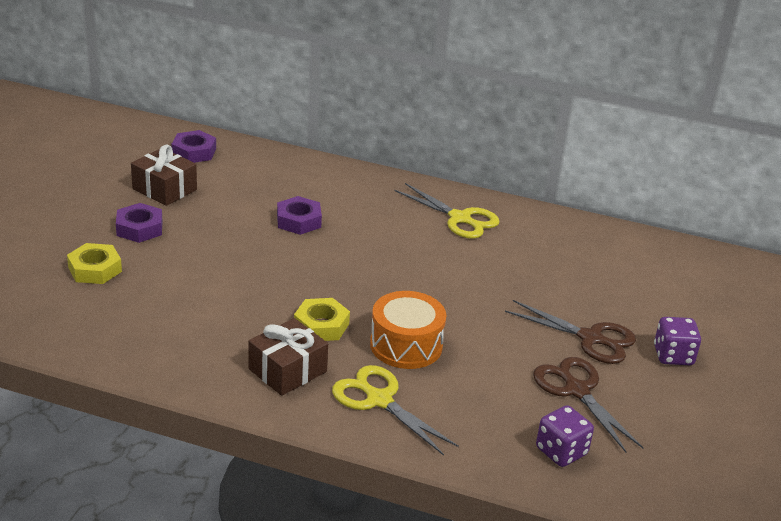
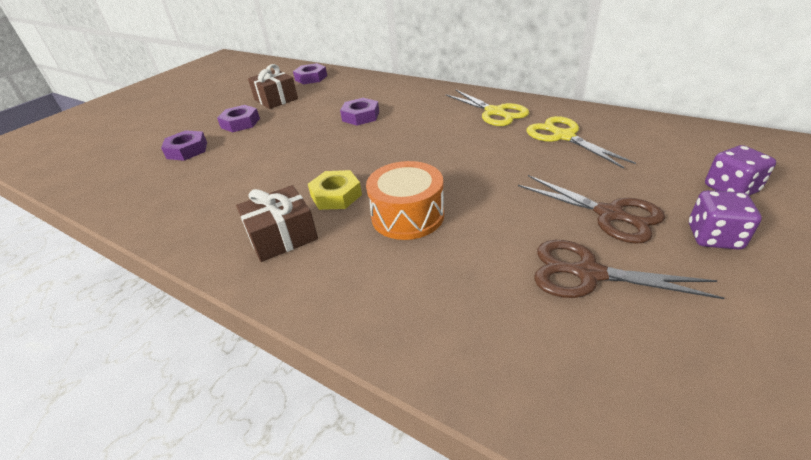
camera: 20 degrees right, 5 degrees up
(95, 269) = (187, 150): yellow nut -> purple nut
(379, 400) = (355, 272): yellow scissors -> yellow scissors (563, 136)
(561, 451) = (557, 359): purple dice -> purple dice (730, 189)
(576, 390) = (587, 273): brown scissors -> brown scissors turned 60 degrees counterclockwise

